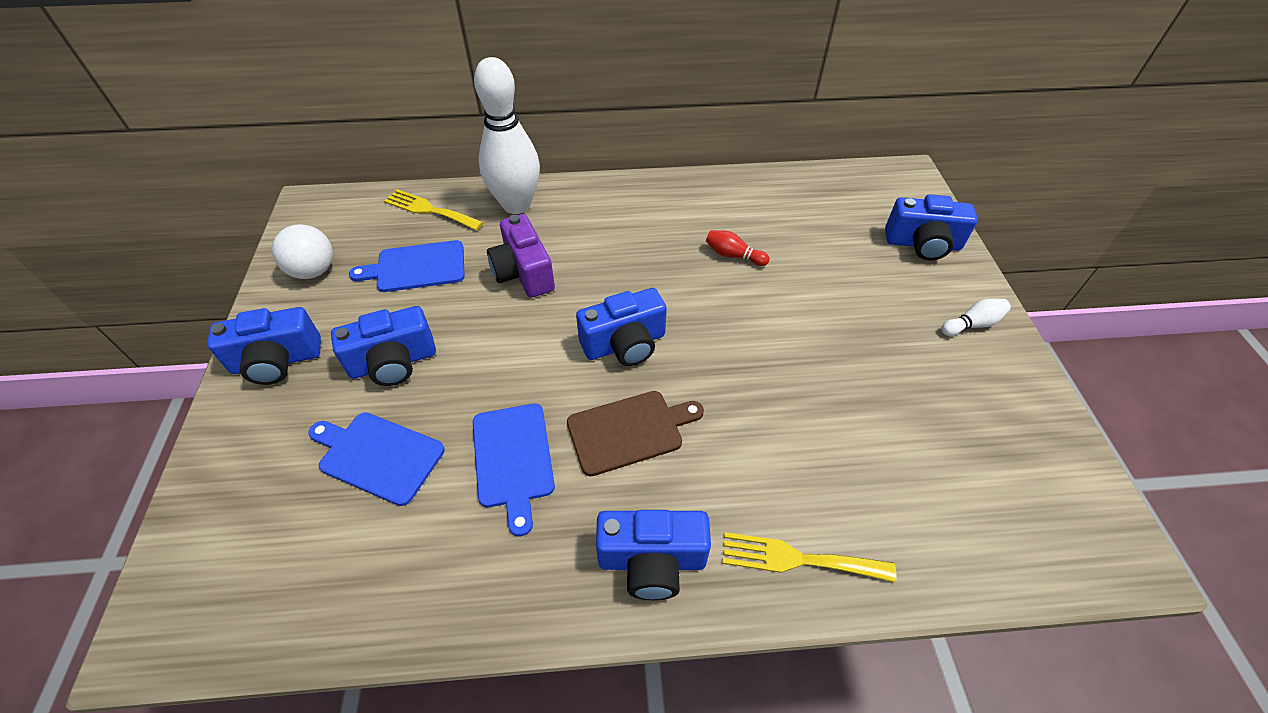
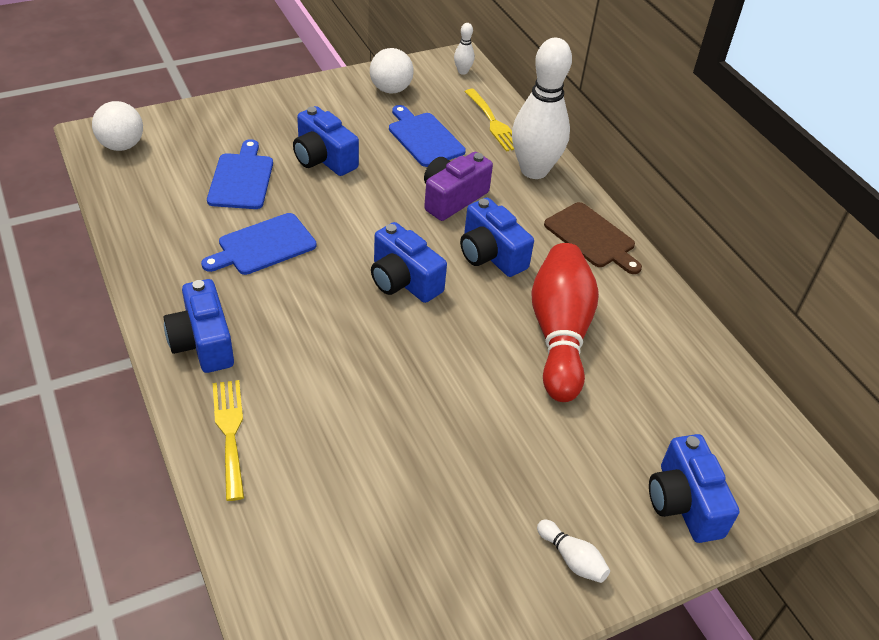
camera: 65 degrees right, 5 degrees down
(204, 599) = (122, 145): none -> white ball
(277, 361) = (300, 105): blue camera -> blue camera (490, 254)
(329, 207) = (462, 71): none -> white bowling pin
(429, 210) = (494, 123): yellow fork -> yellow fork turned 150 degrees clockwise
(629, 431) = (313, 304): brown cutting board -> brown cutting board (592, 237)
(733, 255) = (559, 334): red bowling pin -> red bowling pin, size x2.45

